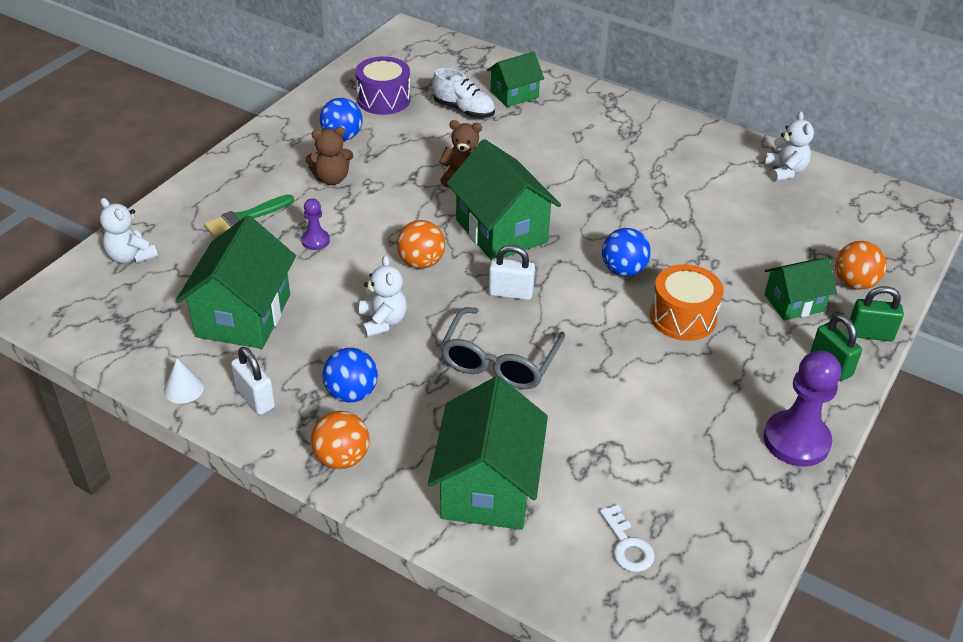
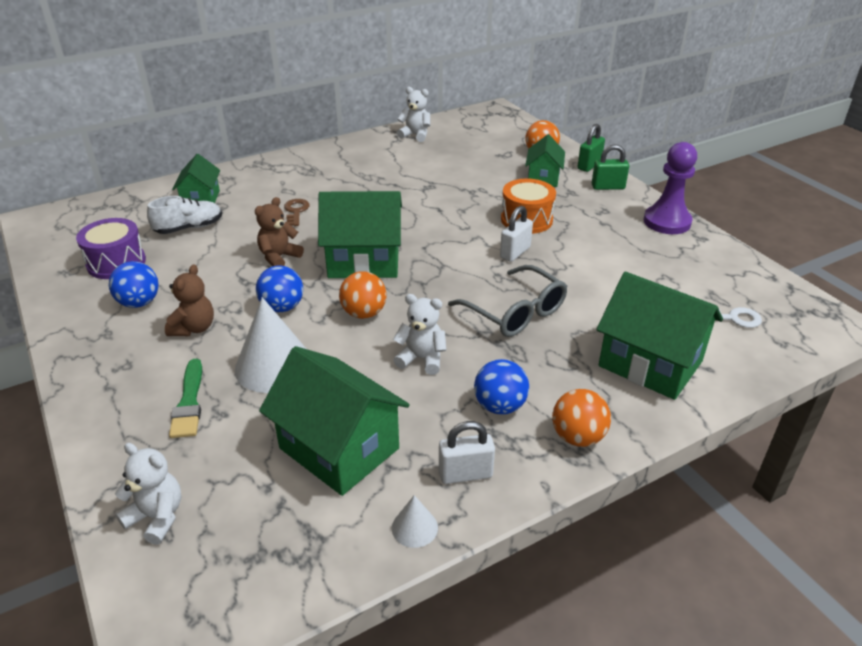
camera: 60 degrees left, 5 degrees down
(131, 256) = (157, 517): white teddy bear -> white teddy bear turned 135 degrees counterclockwise
(315, 241) = (274, 366): purple pawn -> white cone
(510, 293) = (441, 281): white padlock -> white padlock (515, 252)
(546, 156) = (296, 211): none -> brown key
(623, 270) = (458, 225): blue ball -> blue ball (282, 307)

